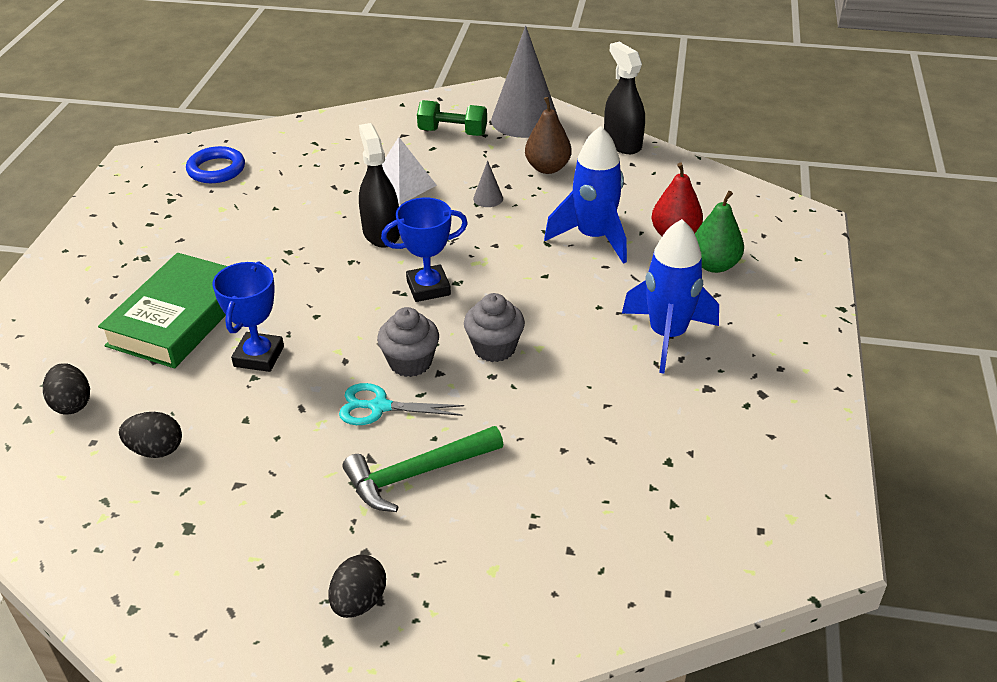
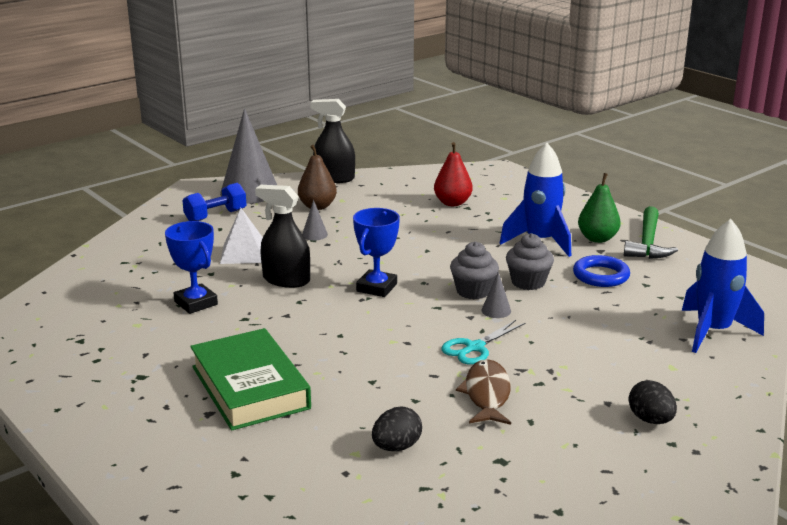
camera: 50 degrees left, 15 degrees down
(72, 404) = (282, 468): black egg -> none
(216, 169) = (78, 308): blue ring -> blue ring (601, 276)
(259, 356) = (351, 371): blue trophy -> blue trophy (196, 303)
(298, 459) = (487, 394): none -> brown fish
(410, 362) = (445, 322): grey cupcake -> grey cupcake (528, 282)
(417, 474) = (557, 359): green hammer -> green hammer (647, 243)
(452, 132) = (215, 216): green dumbbell -> blue dumbbell
(471, 383) = (496, 310): none -> grey cone
(593, 237) = (414, 223): blue rocket -> blue rocket (713, 332)
(714, 265) = (498, 205): green pear -> green pear (597, 239)

